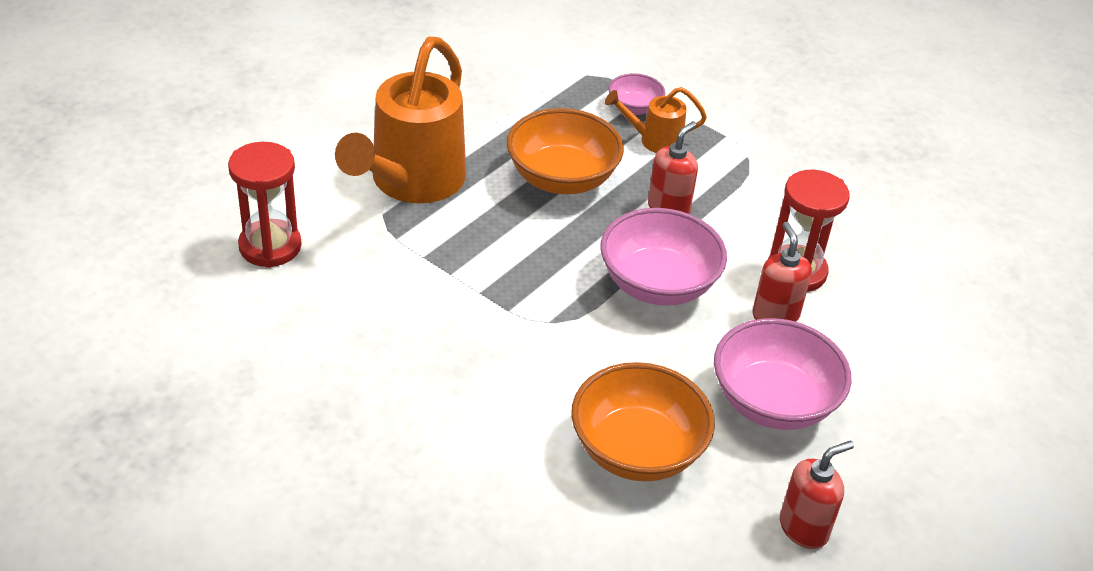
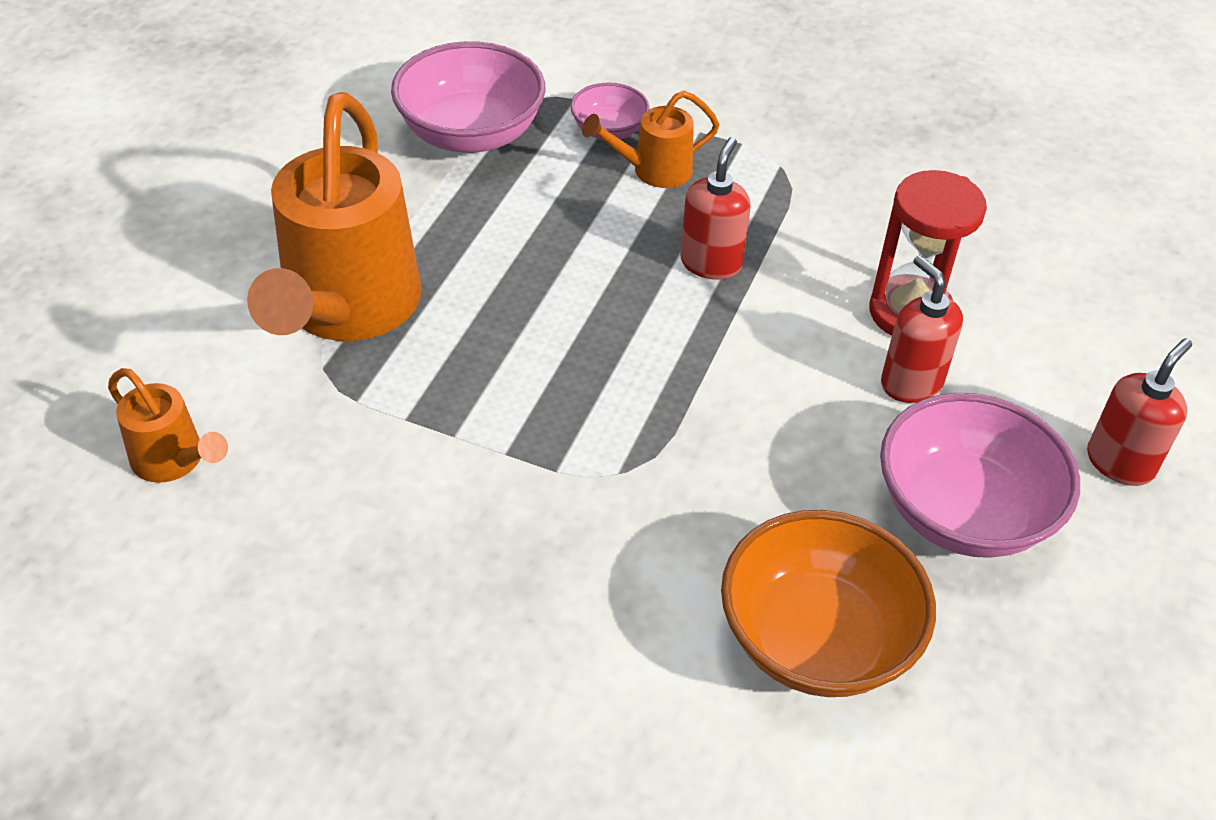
camera: 15 degrees left, 5 degrees up
(270, 246) = (174, 461): red hourglass -> orange watering can
(562, 178) = (553, 254): orange bowl -> none
(658, 284) = (742, 377): pink bowl -> pink bowl (471, 134)
(804, 528) = (1085, 693): red soap dispenser -> red soap dispenser (1120, 462)

